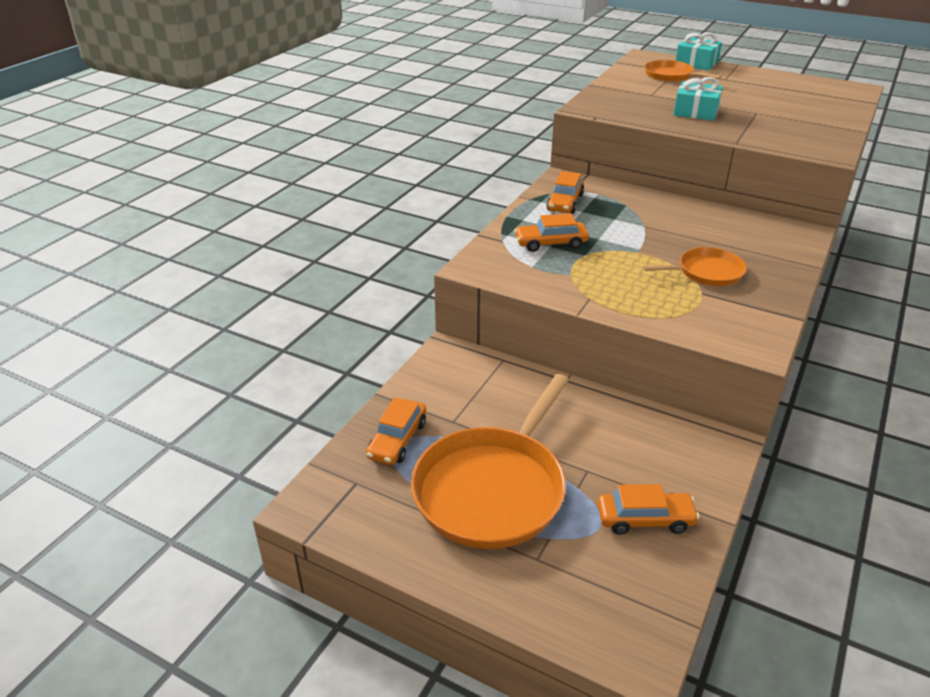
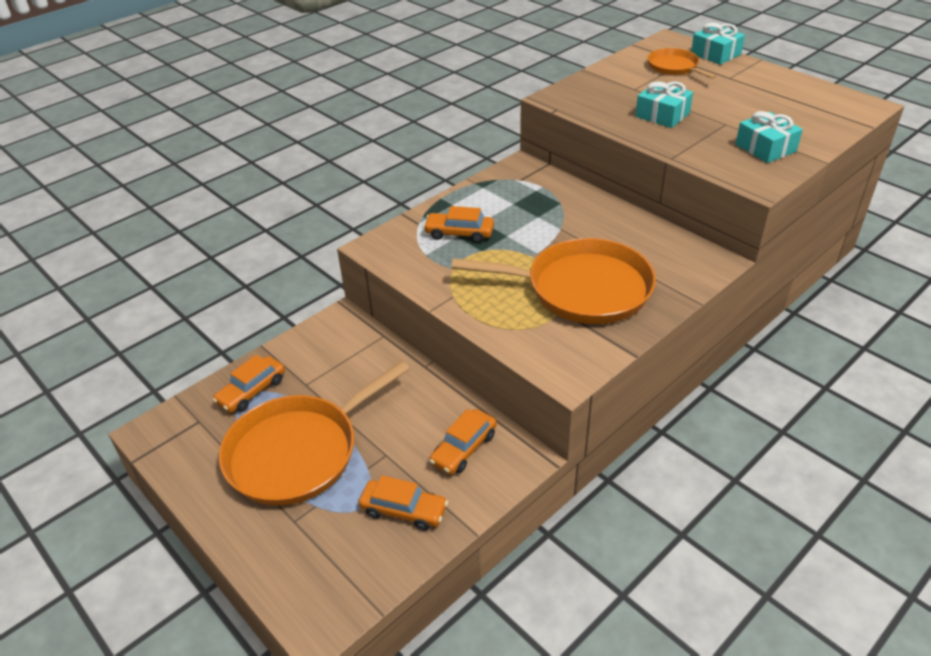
camera: 20 degrees right, 5 degrees up
(565, 202) = (504, 192): orange car -> orange car (464, 448)
(706, 272) = (582, 289): orange pan -> orange pan, size x1.93
(807, 127) = (765, 148): none -> turquoise gift

